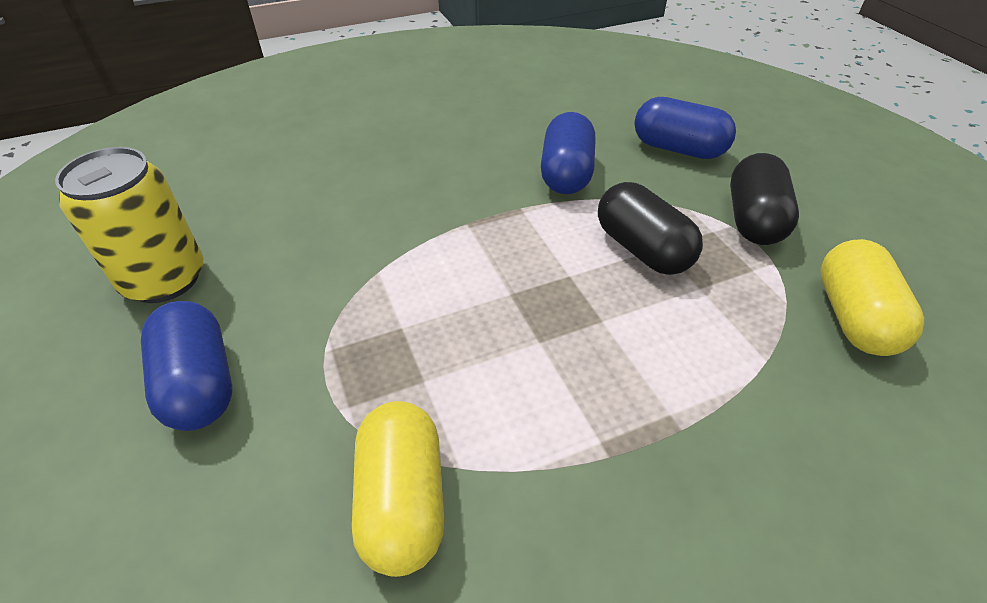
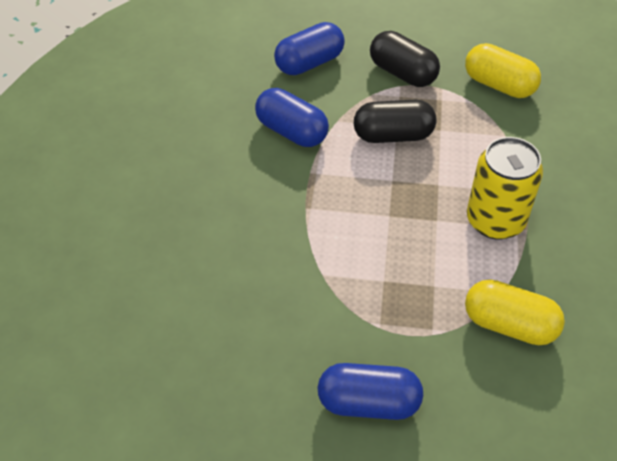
camera: 60 degrees left, 5 degrees up
(164, 279) = (243, 406): yellow can -> yellow can (495, 220)

